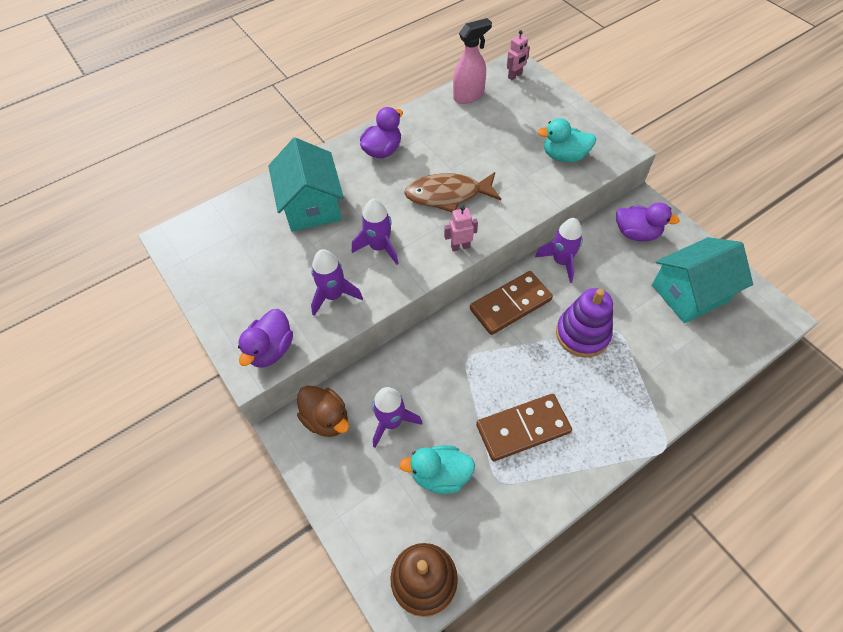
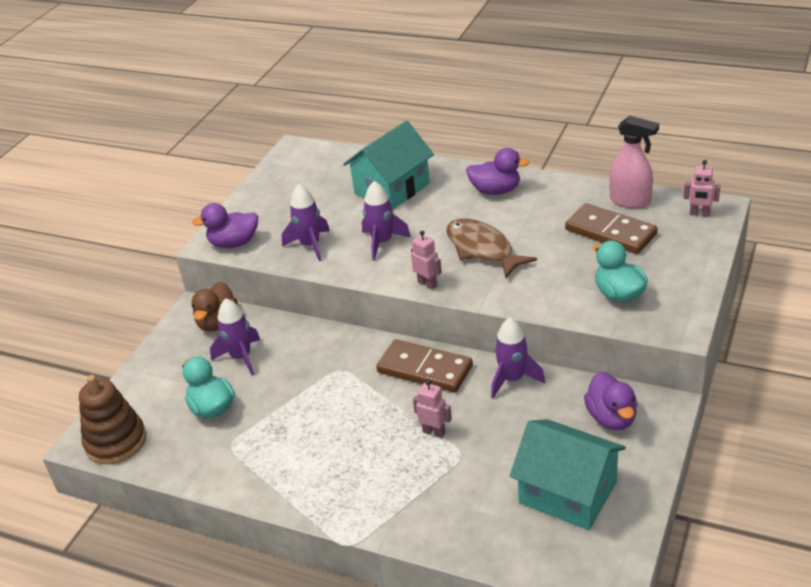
camera: 60 degrees right, 20 degrees down
(523, 429) = (293, 437): brown domino -> brown domino (610, 232)
(582, 334) = (434, 432): purple stacking toy -> pink robot

